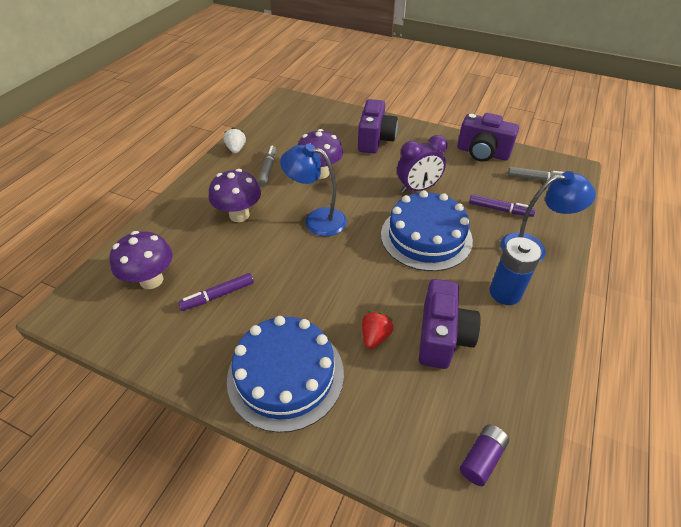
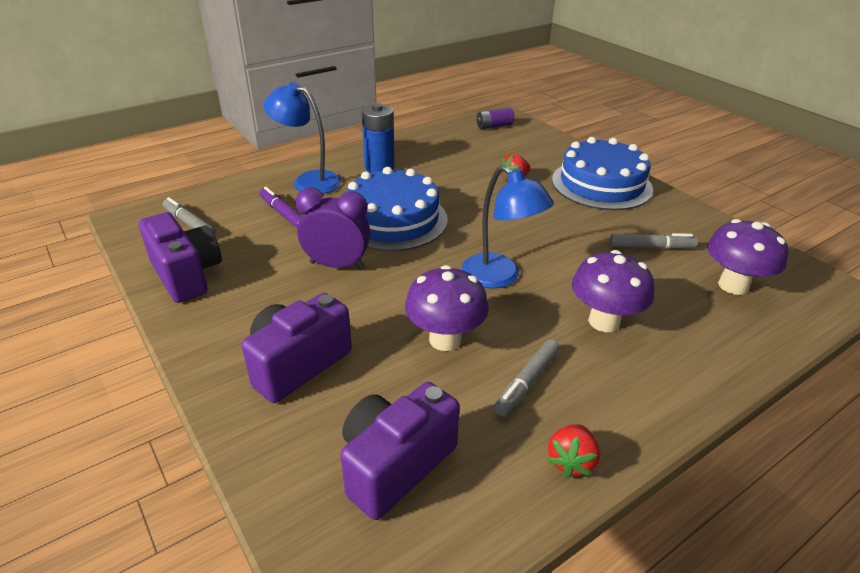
camera: 150 degrees left, 10 degrees down
(218, 295) = (651, 247): purple marker -> grey marker
(236, 149) = (571, 461): white strawberry -> red strawberry
(442, 337) = (461, 165): purple camera -> purple camera (395, 465)

